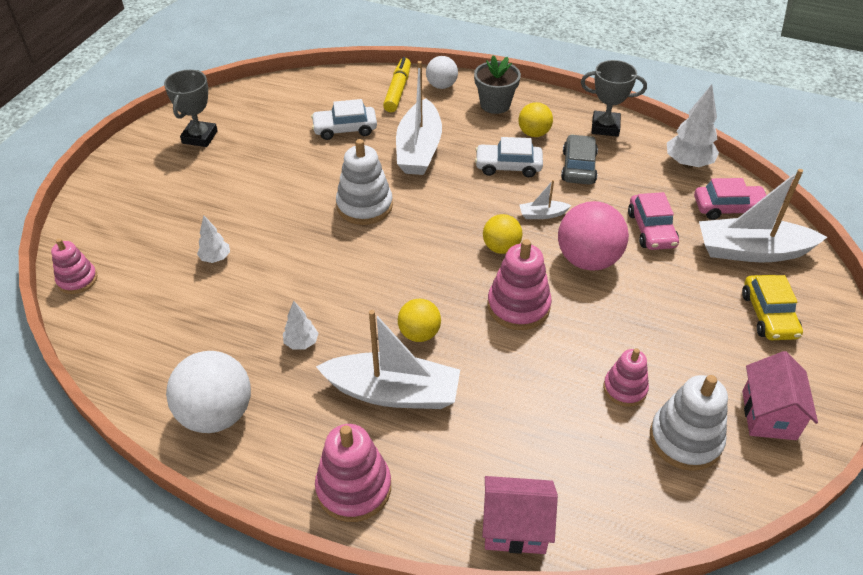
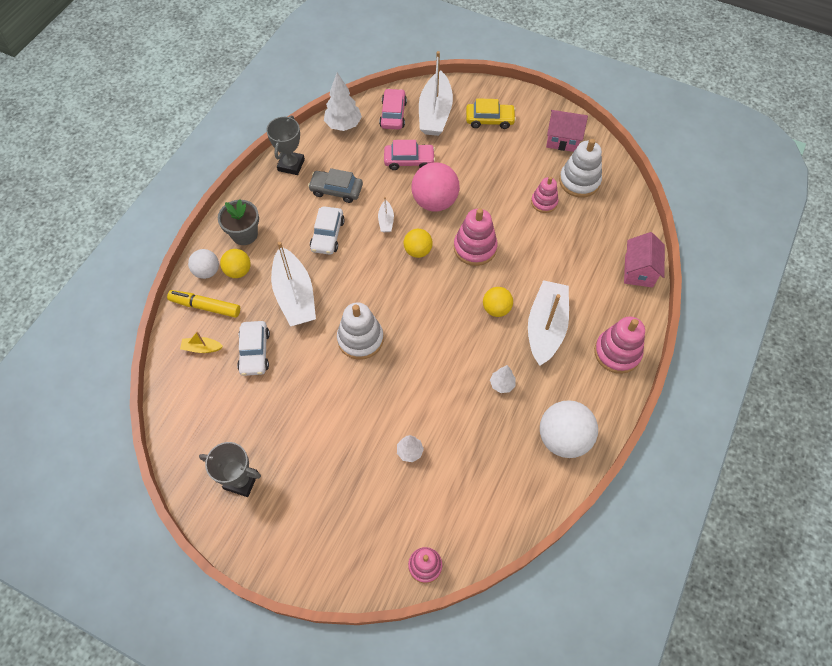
camera: 85 degrees left, 15 degrees up
(348, 94) = (202, 348): none -> yellow boat
(419, 149) = (295, 295): white boat -> white boat turned 60 degrees clockwise
(534, 133) = (289, 212): yellow ball -> yellow ball (238, 271)

